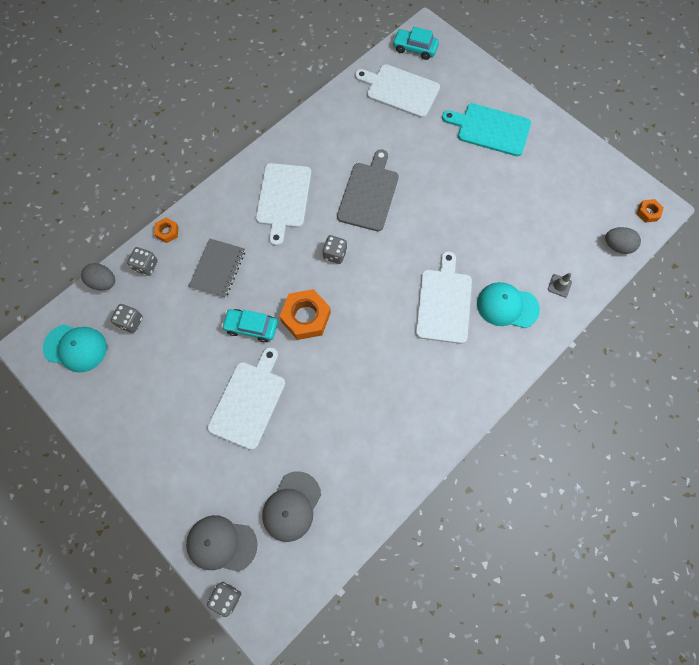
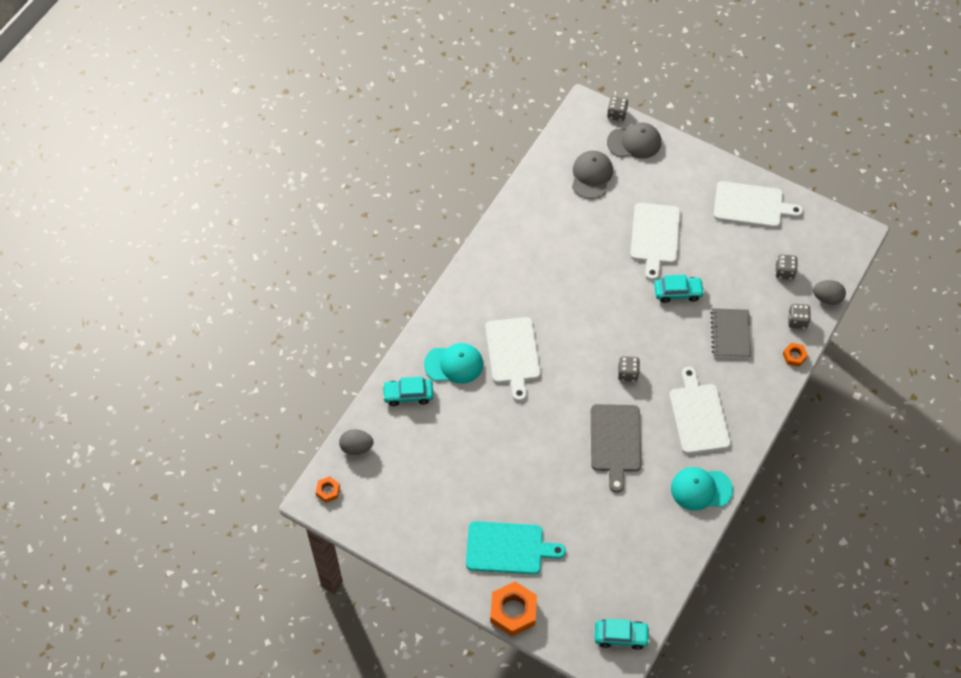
camera: 165 degrees right, 10 degrees down
(75, 348) = (819, 242): turquoise cap -> turquoise cap (701, 489)
(306, 317) = (633, 312): orange nut -> orange nut (513, 611)
(400, 90) = (621, 573): white cutting board -> white cutting board (751, 205)
(559, 285) = (408, 395): grey traffic cone -> turquoise car

